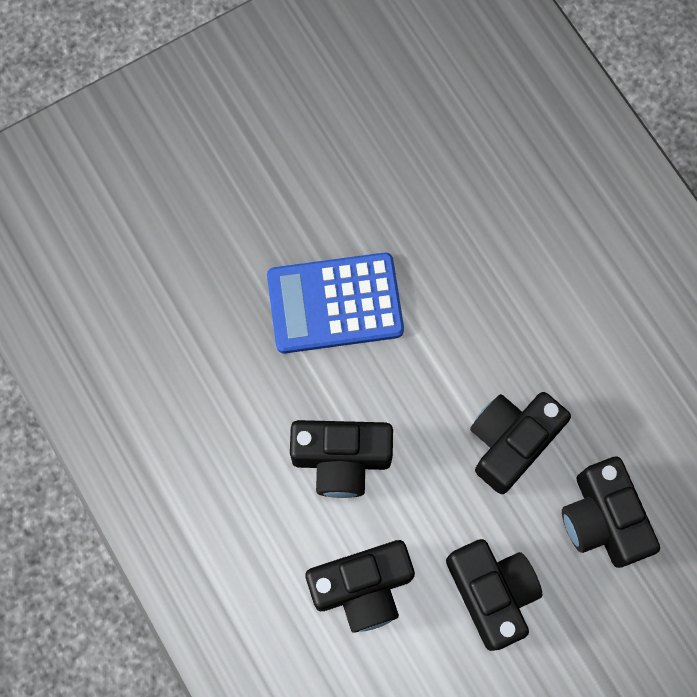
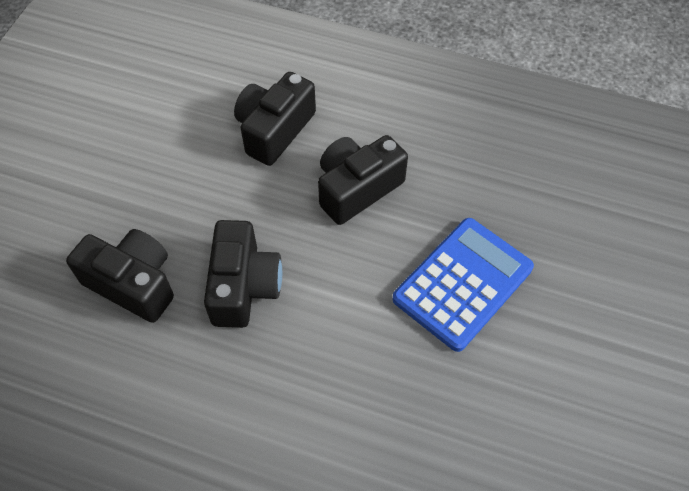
camera: 140 degrees right, 15 degrees down
(491, 593) = (183, 184): black camera -> none

